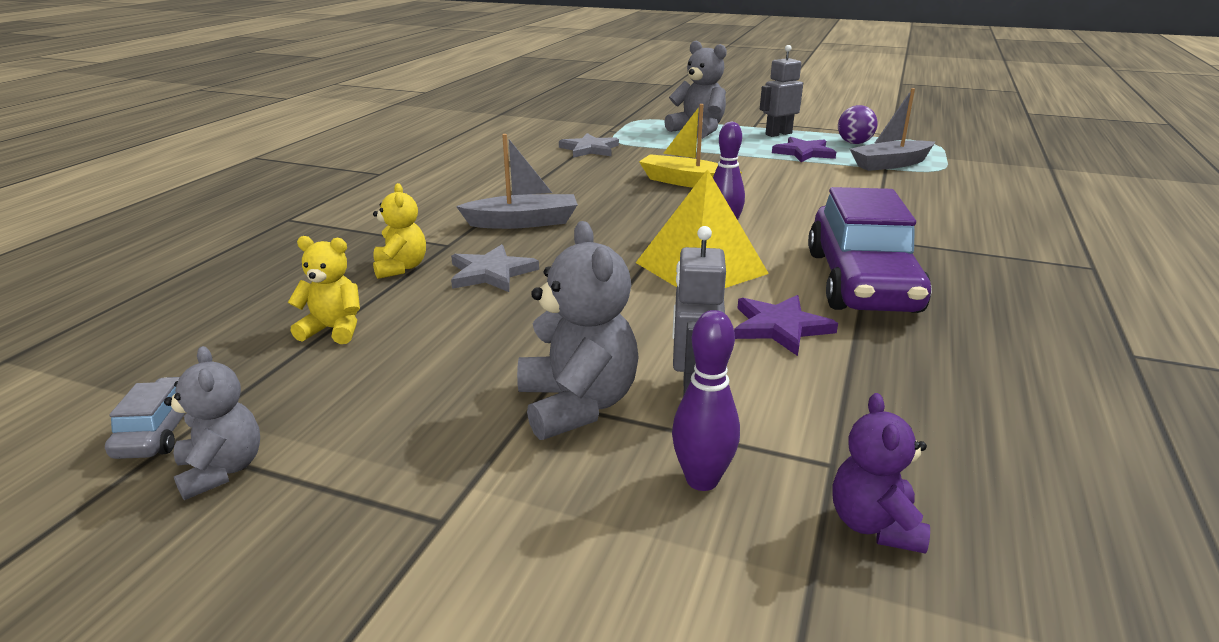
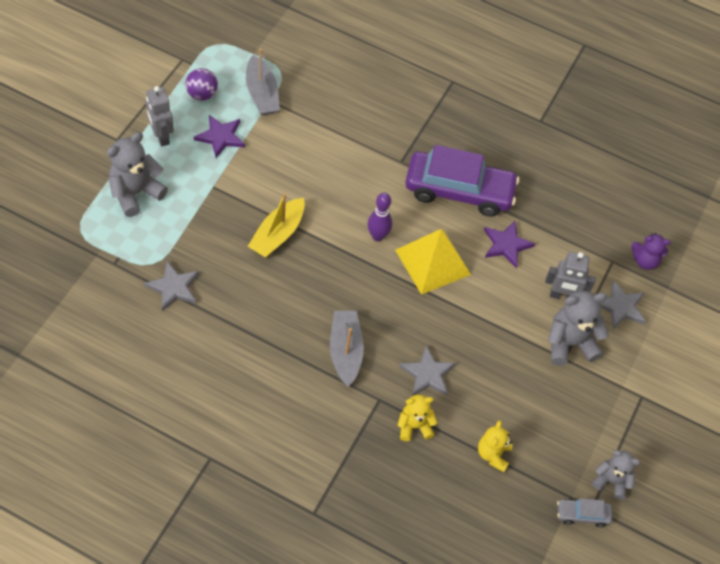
camera: 90 degrees left, 30 degrees up
(222, 470) = (611, 481): grey teddy bear -> grey teddy bear turned 45 degrees clockwise
(702, 480) = (621, 307): purple bowling pin -> grey star

